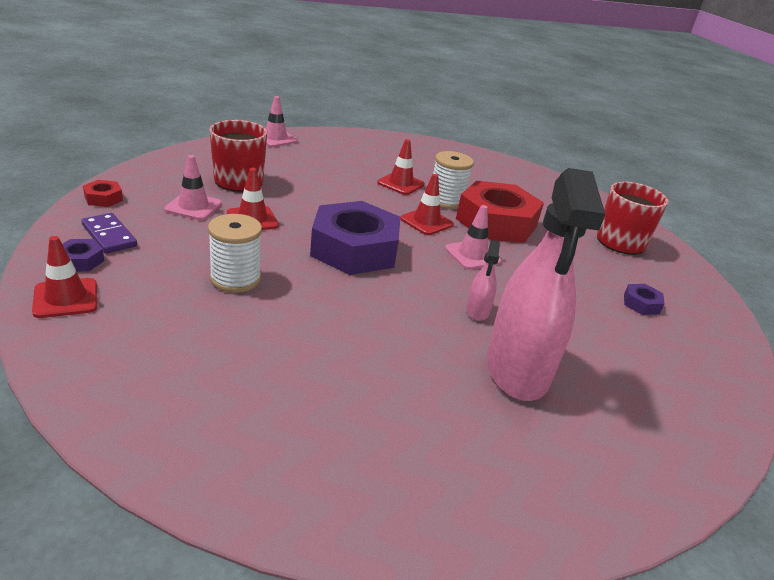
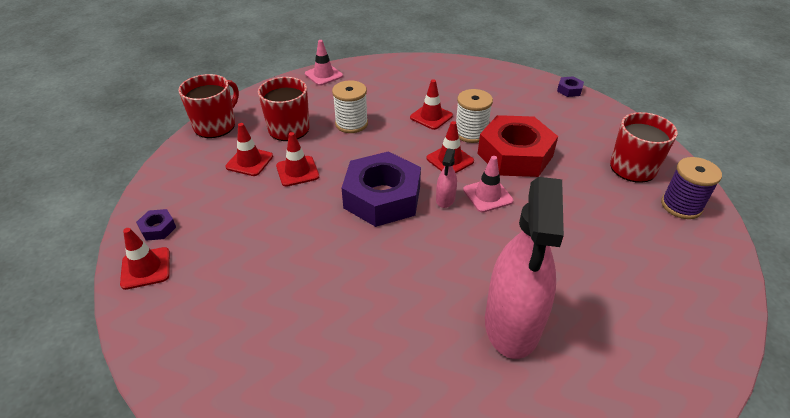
camera: 10 degrees right, 10 degrees up
(103, 198) = (178, 159): red nut -> none
(109, 236) = (181, 200): purple domino -> none
(149, 171) = (215, 125): none -> red mug
(193, 206) = (249, 161): pink traffic cone -> red traffic cone
(235, 279) = (279, 238): white spool -> white spool (351, 124)
(477, 311) = (484, 260): pink spray bottle -> pink spray bottle (445, 199)
(641, 304) = (641, 241): purple nut -> purple nut (569, 90)
(675, 276) = (681, 206): none -> purple spool

